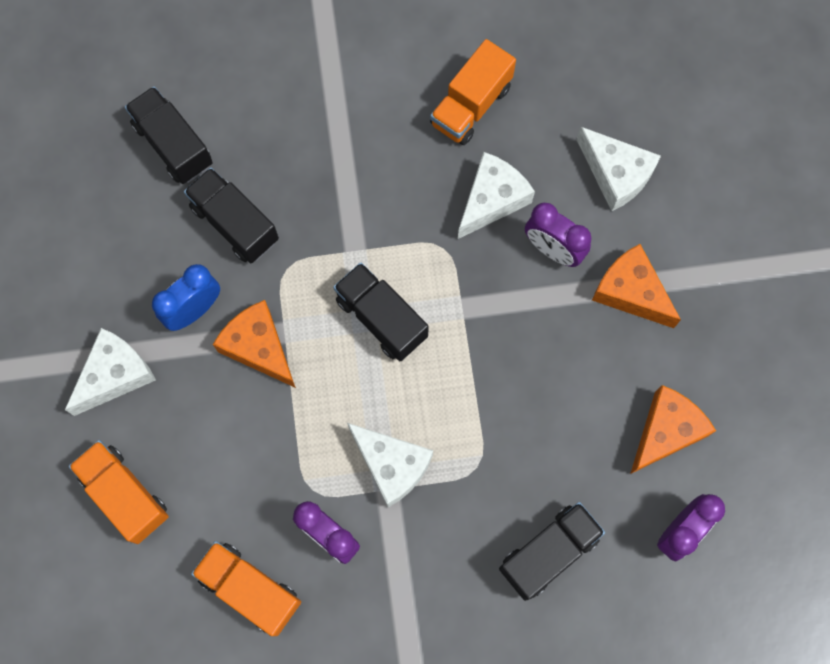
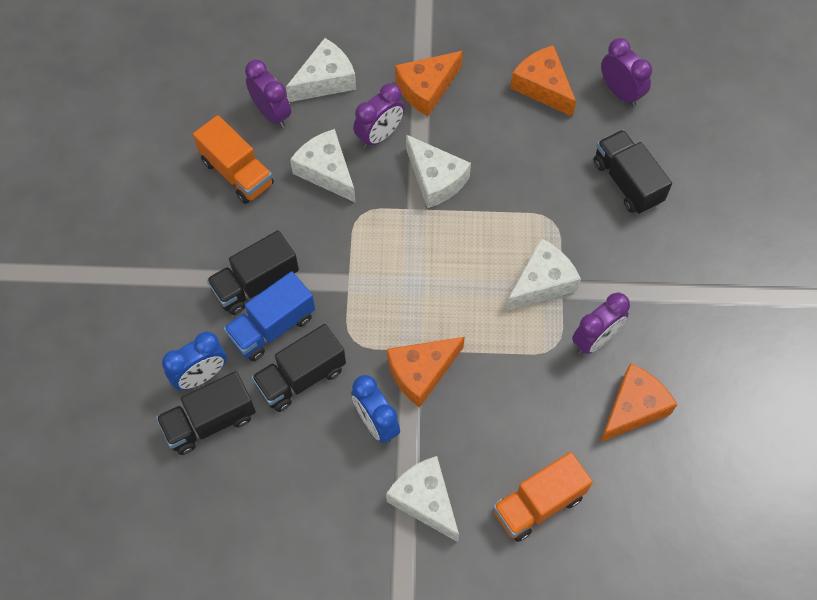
camera: 80 degrees left, 10 degrees down
(222, 125) = (201, 376): none -> blue clock
(250, 589) = (633, 408): orange truck -> orange cheese
(288, 182) = (272, 327): none -> blue truck
(381, 318) = (413, 271): black truck -> black truck (255, 283)
(506, 323) = (435, 179): none -> white cheese
(556, 125) = (271, 113): none -> purple clock

